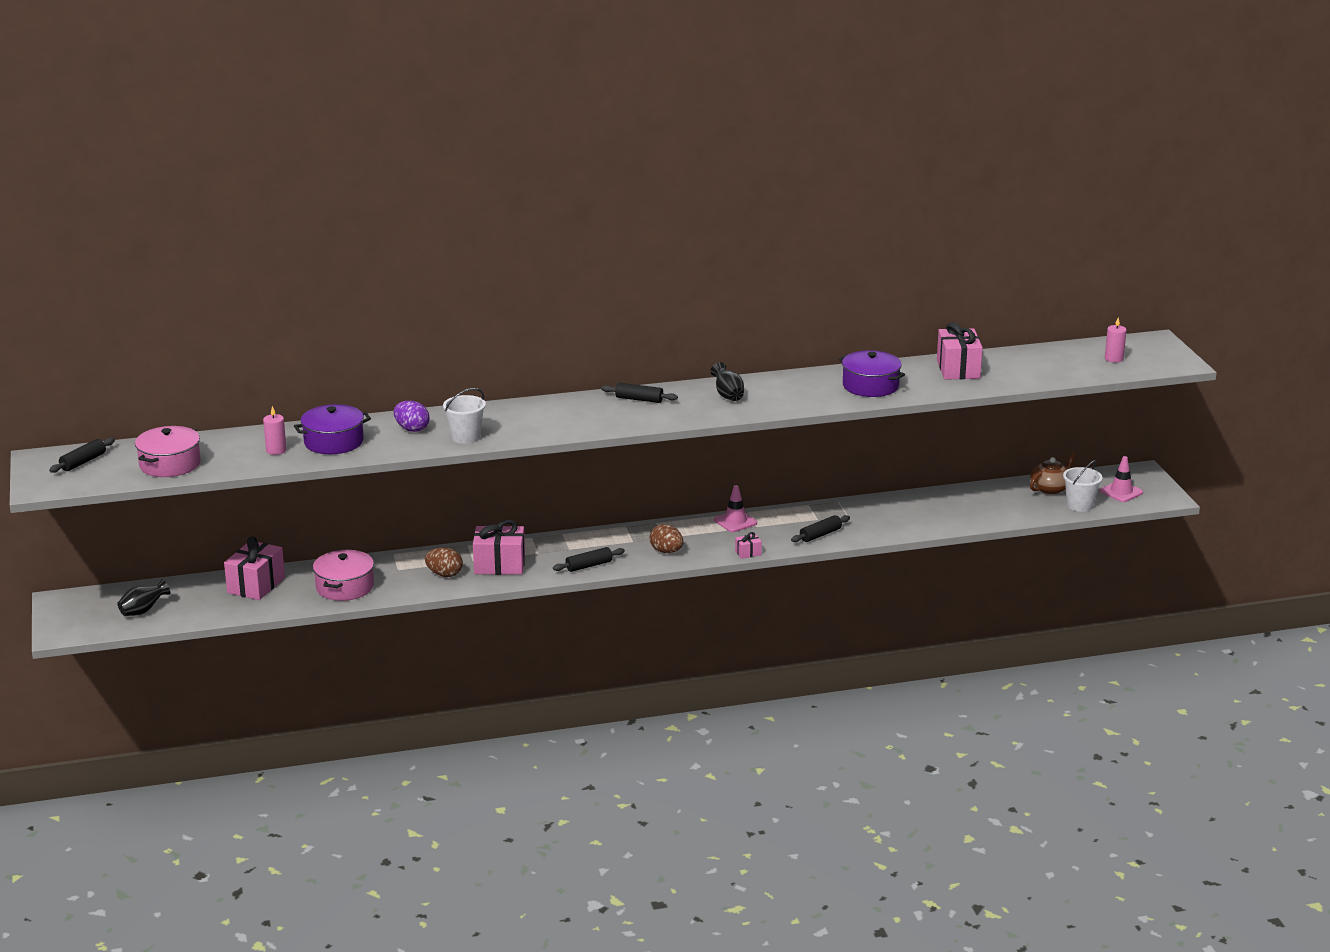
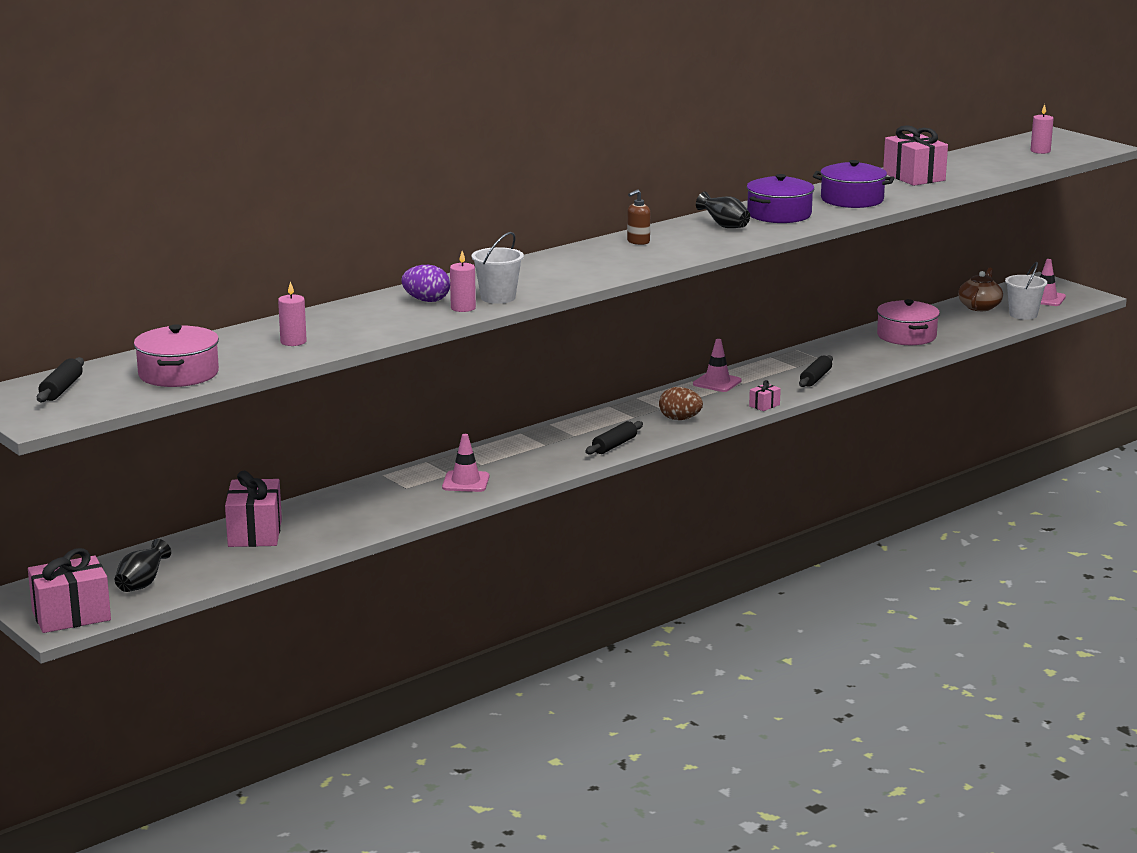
camera: 25 degrees left, 5 degrees down
(334, 442) = (351, 324): purple pot -> purple pot (779, 214)
(345, 587) = (364, 514): pink pot -> pink pot (906, 336)
(429, 442) = (463, 308): none -> pink candle
(444, 574) = (465, 482): brown egg -> pink traffic cone
(499, 565) = (517, 463): pink gift -> pink gift (71, 616)
(639, 399) = (638, 242): black rolling pin -> brown soap dispenser

